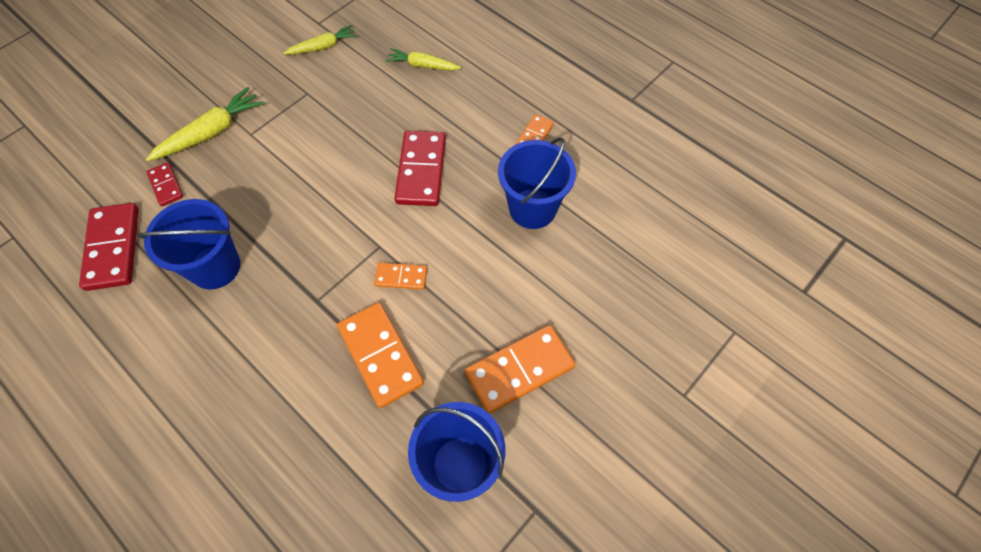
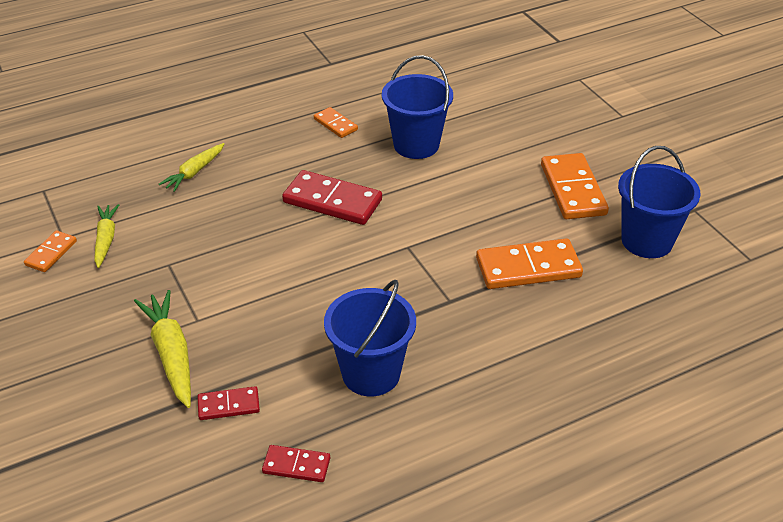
camera: 70 degrees left, 20 degrees down
(113, 248) = (296, 466): red domino -> red domino, size x0.54
(401, 277) = (450, 239): orange domino -> orange domino (51, 253)

